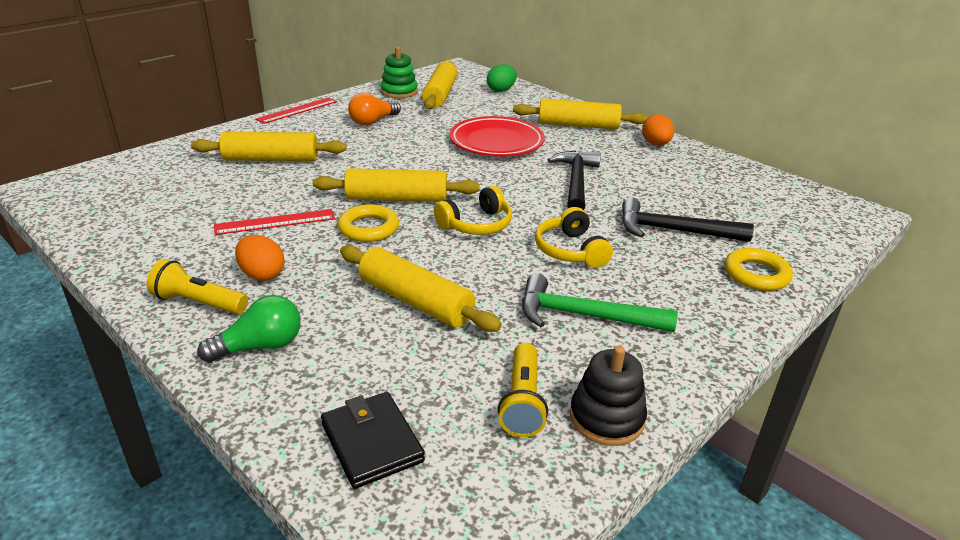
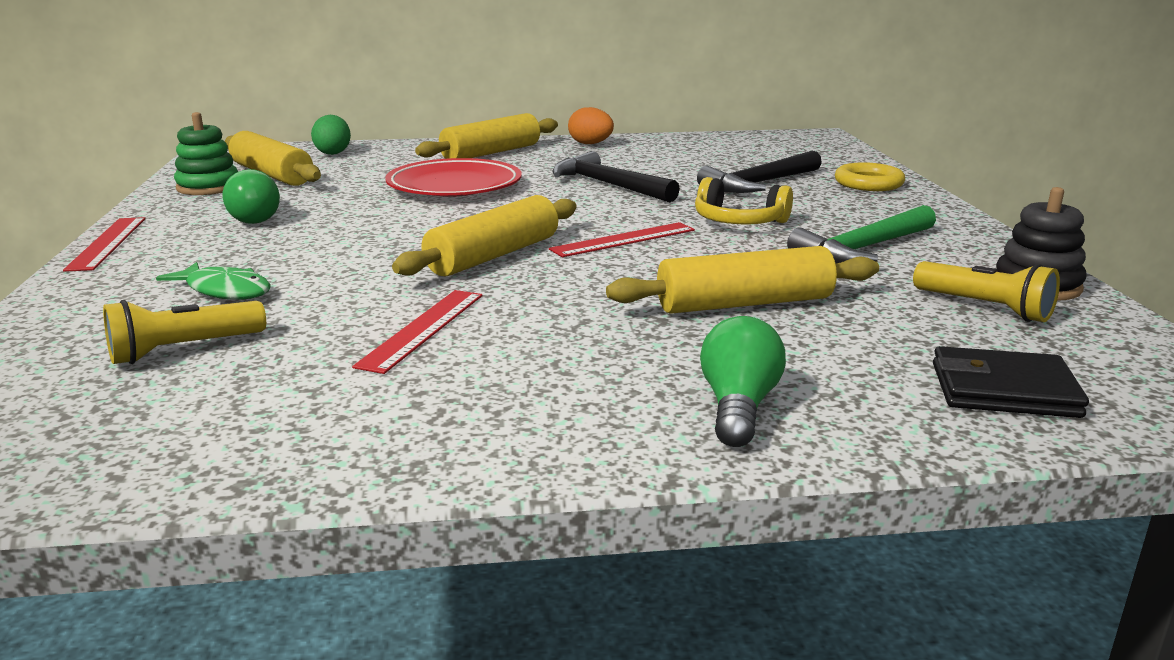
camera: 50 degrees left, 10 degrees down
(198, 303) = (568, 424): yellow flashlight -> yellow flashlight (183, 350)
(262, 275) = (555, 367): orange egg -> none
(271, 159) = (225, 291): yellow rolling pin -> green fish
(369, 228) = (540, 285): yellow ring -> none
(373, 121) = (258, 217): orange light bulb -> green light bulb
(476, 224) = (623, 239): yellow headphones -> red ruler

